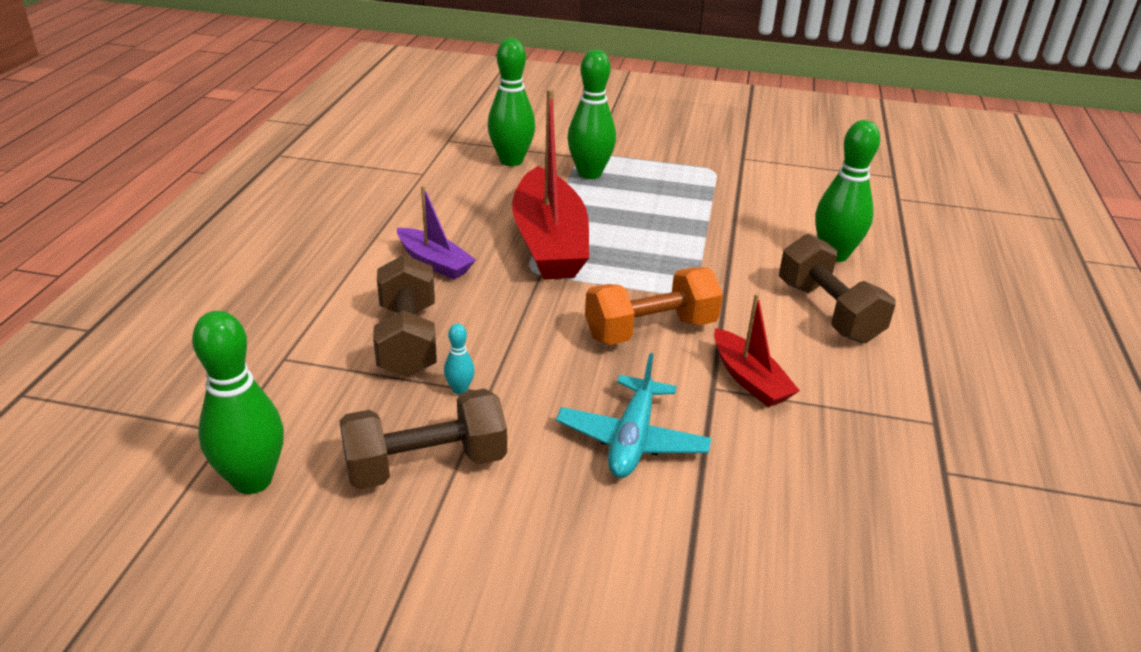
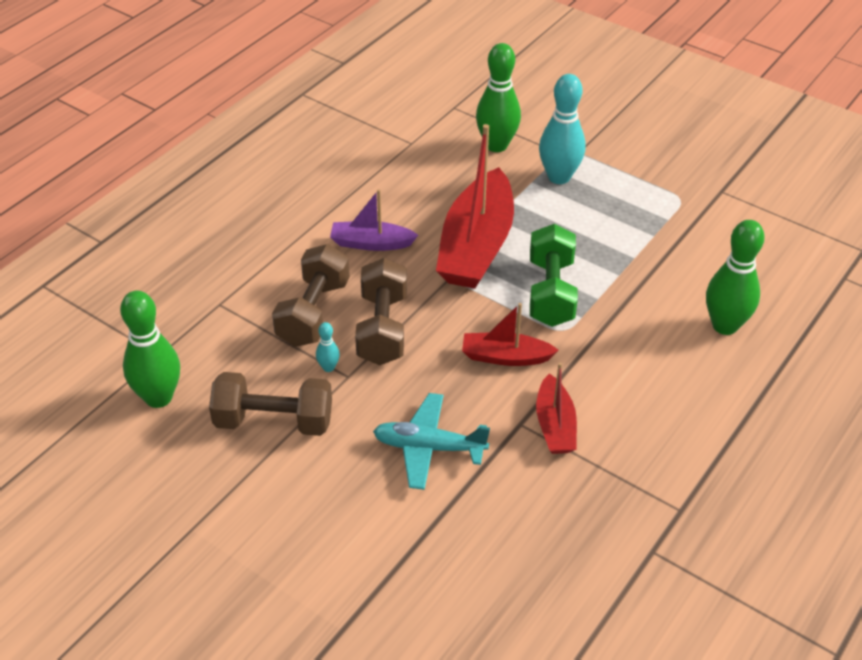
camera: 25 degrees right, 10 degrees up
(434, 262) = (371, 243): purple boat -> purple boat turned 120 degrees clockwise
(589, 173) = (559, 177): green bowling pin -> turquoise bowling pin
(632, 439) = (428, 448): turquoise plane -> turquoise plane turned 60 degrees clockwise
(650, 330) = (505, 357): orange dumbbell -> red boat
(653, 264) = (551, 292): none -> green dumbbell
(828, 312) = (671, 382): brown dumbbell -> brown dumbbell (382, 329)

